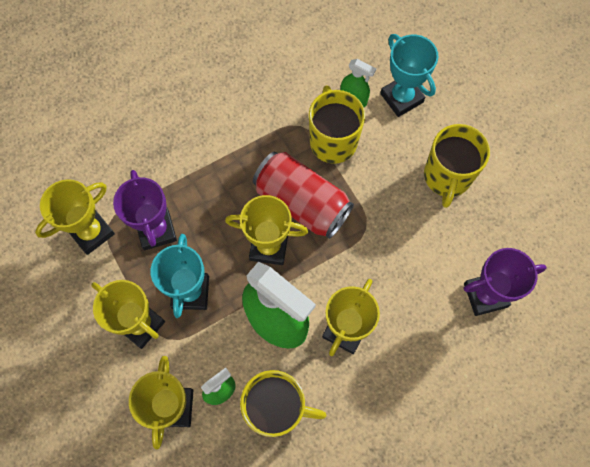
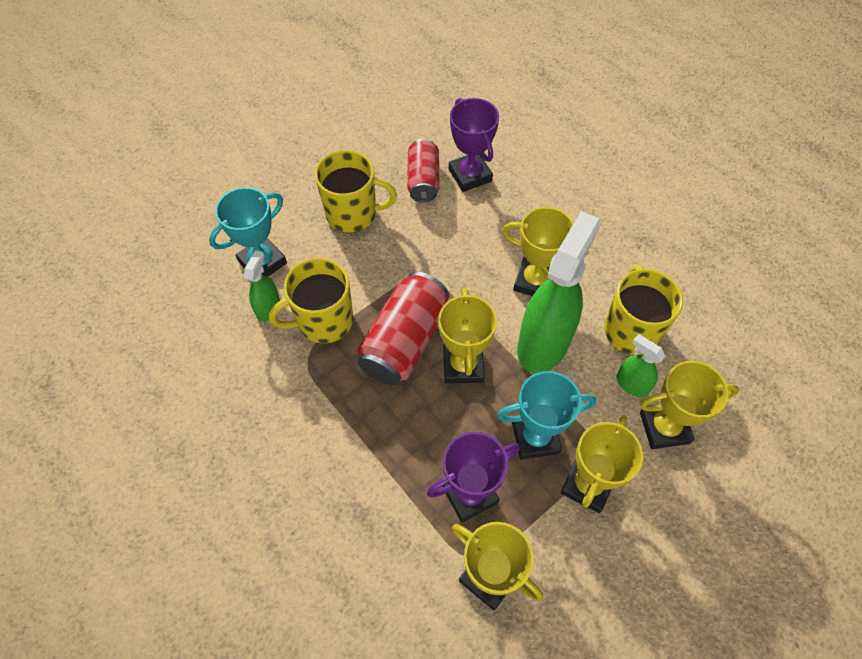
camera: 100 degrees left, 10 degrees down
(482, 248) = (423, 180): none -> red can

